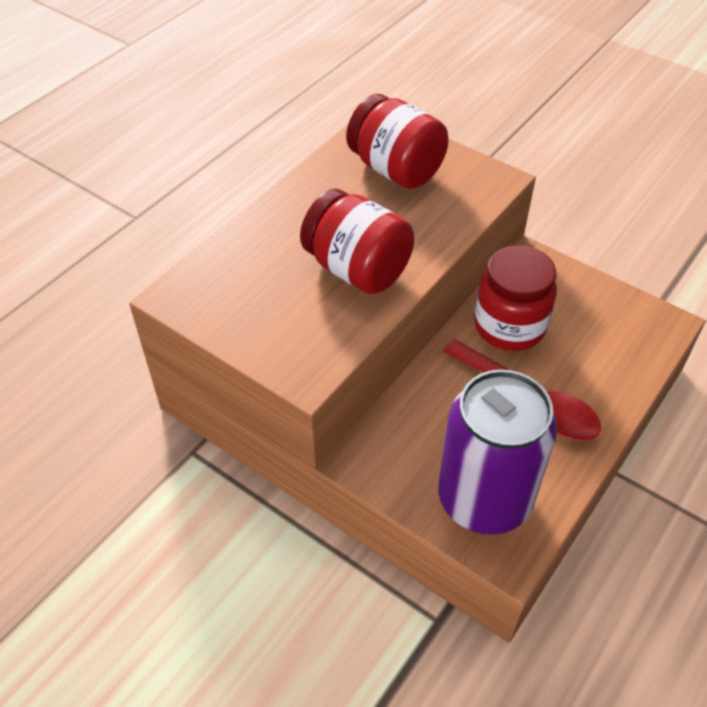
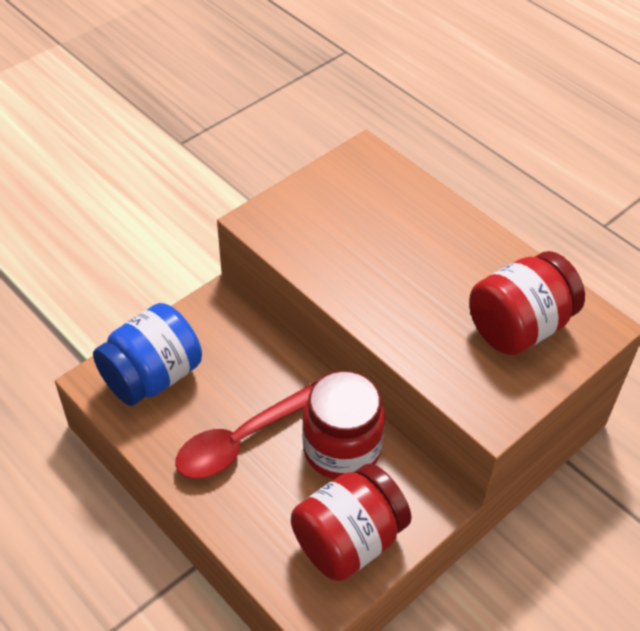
camera: 100 degrees right, 0 degrees up
(357, 269) = (372, 271): red jar -> red jar (348, 540)
(484, 499) = (152, 376): purple can -> blue jar

